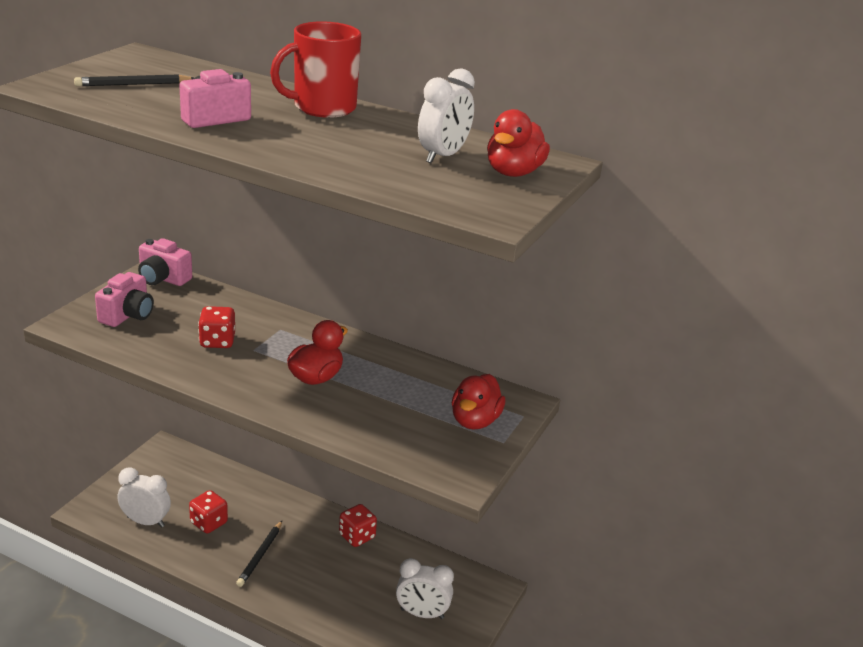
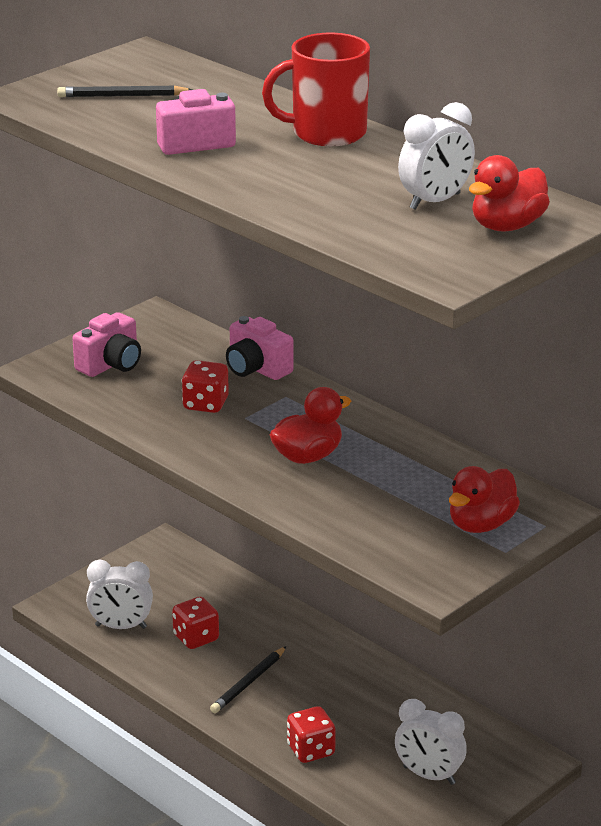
camera: 20 degrees right, 0 degrees up
(145, 522) = (121, 627): white clock -> white clock turned 150 degrees clockwise
(163, 278) = (164, 324): pink camera -> pink camera (256, 369)
(357, 536) = (376, 678): red dice -> red dice (311, 750)

